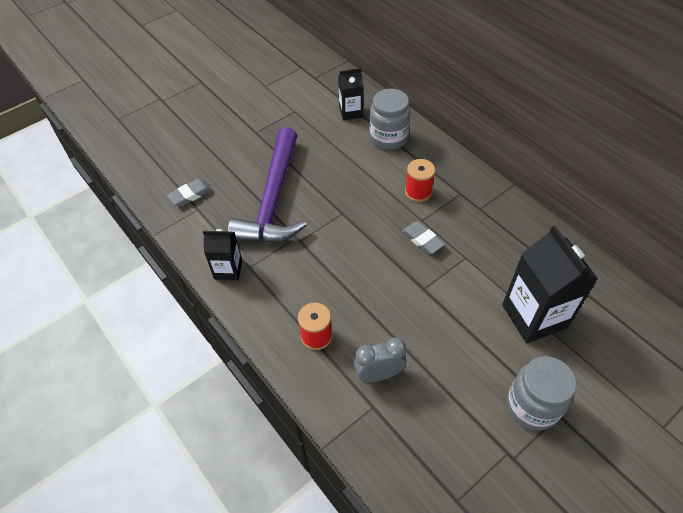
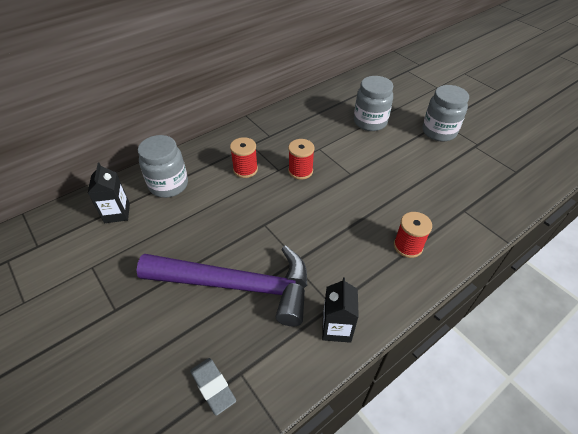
camera: 90 degrees left, 5 degrees down
(379, 374) = (435, 205): grey clock -> none
(422, 240) = (300, 171): grey eraser -> red spool
(534, 316) = (370, 122): black carton -> grey jar

